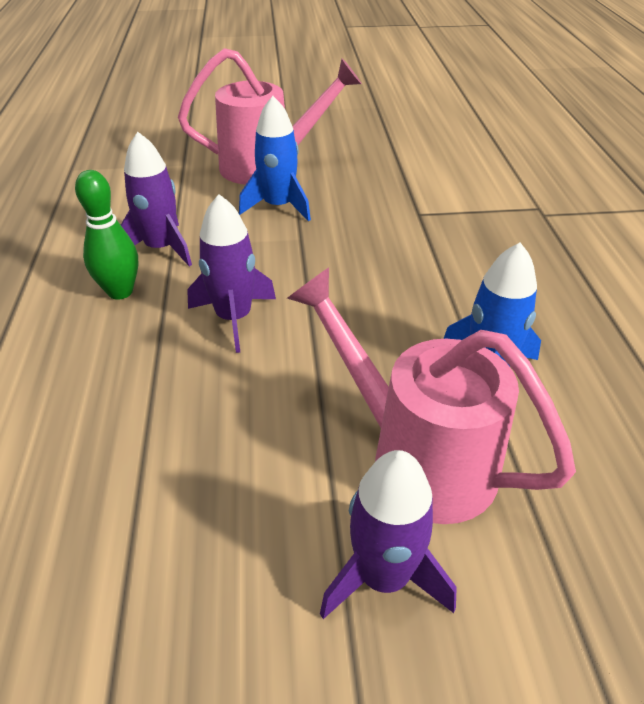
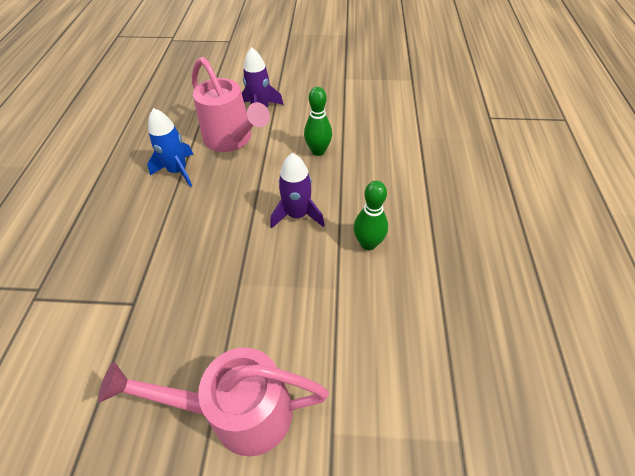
camera: 170 degrees left, 10 degrees up
(161, 248) = (345, 284): purple rocket -> none
(200, 448) = (318, 151): none -> green bowling pin
(278, 206) = (245, 330): blue rocket -> none

